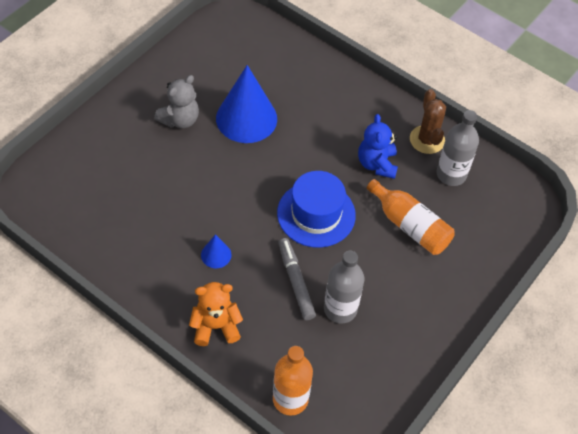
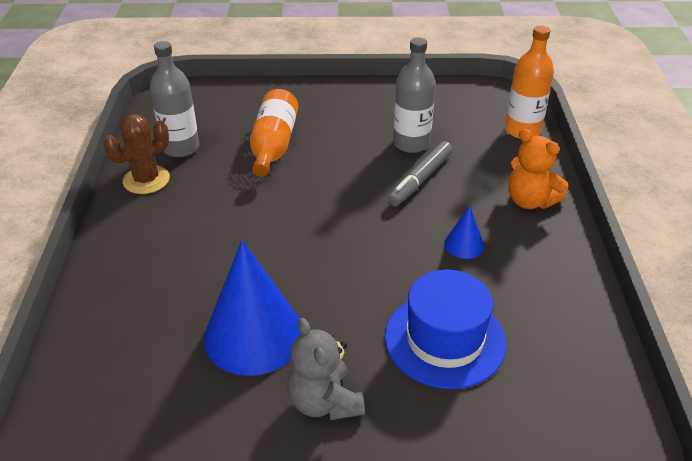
camera: 125 degrees left, 15 degrees down
(180, 120) = (324, 402): grey teddy bear -> grey teddy bear turned 120 degrees counterclockwise
(316, 214) = (329, 205): blue hat -> blue hat (444, 339)
(377, 164) = (217, 197): blue teddy bear -> none

